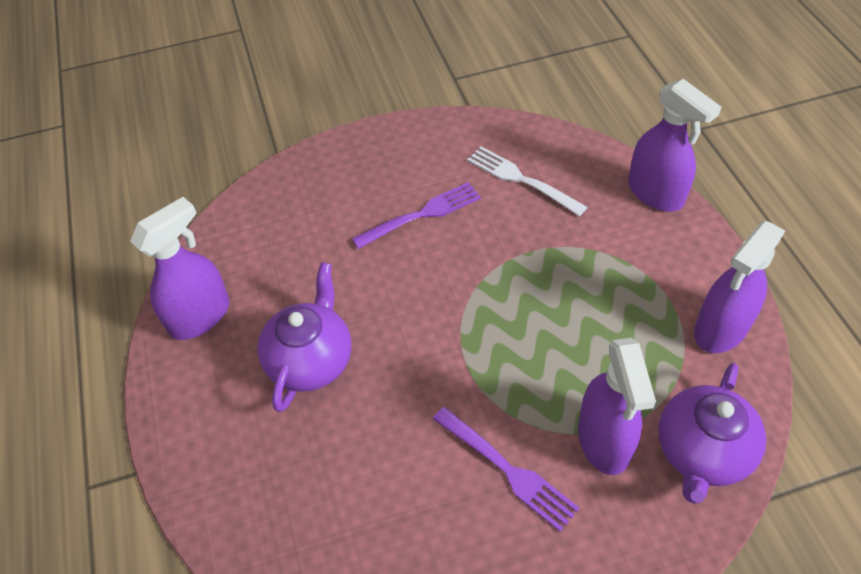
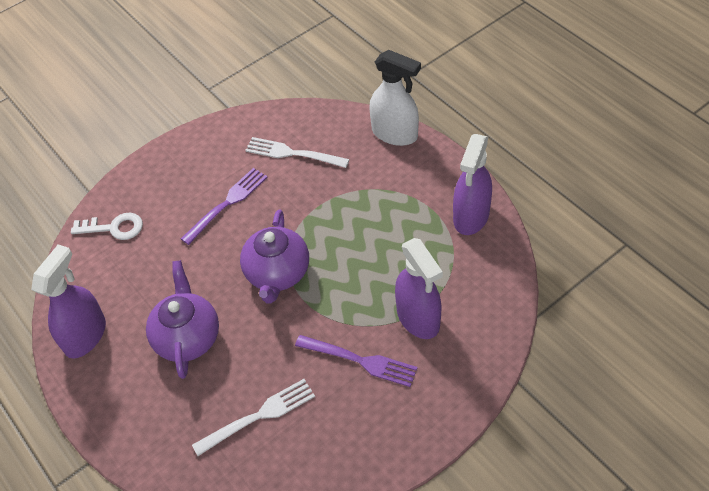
camera: 20 degrees left, 0 degrees up
(285, 202) = (114, 228): none -> white key
(353, 494) = (258, 416): none -> white fork
(656, 193) = (395, 134): purple spray bottle -> white spray bottle
(702, 452) = (484, 303): purple teapot -> purple teapot (277, 274)

